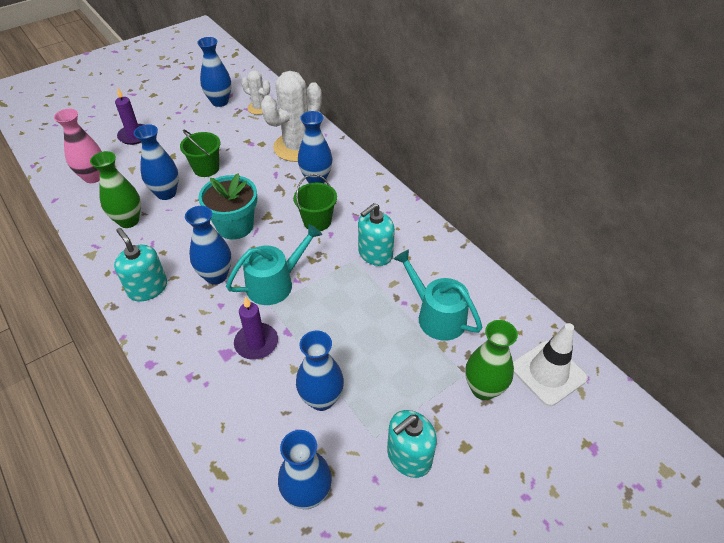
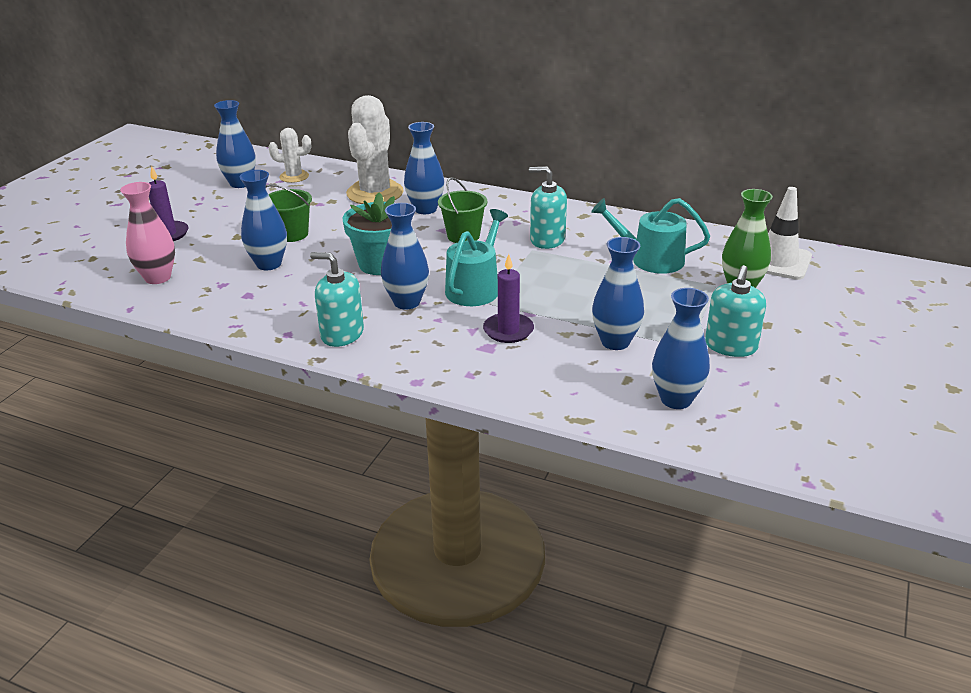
camera: 30 degrees left, 15 degrees down
(128, 221) = (251, 296): green vase -> none
(375, 253) = (547, 239): turquoise soap dispenser -> turquoise soap dispenser turned 90 degrees clockwise

